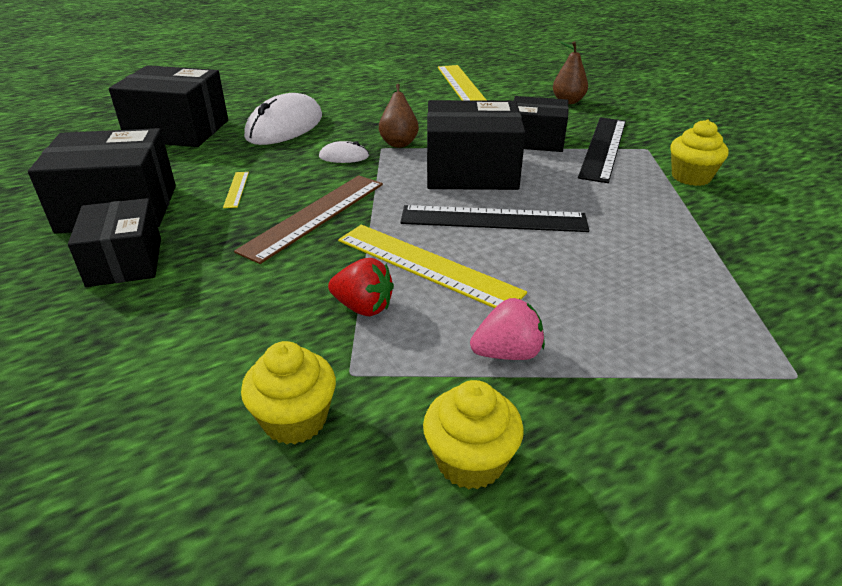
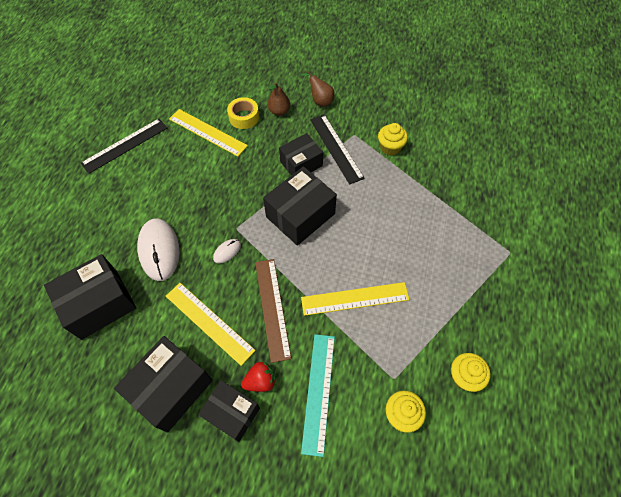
camera: 45 degrees left, 25 degrees up
(236, 189) = (209, 322): yellow ruler -> yellow ruler, size x2.29
(236, 312) = (319, 392): none -> turquoise ruler
(363, 307) = (360, 343): red strawberry -> red strawberry (260, 381)
(398, 142) = (238, 216): brown pear -> brown pear (320, 101)
(493, 219) = (346, 245): black ruler -> black ruler (125, 145)
(507, 353) = (429, 320): pink strawberry -> none
(518, 91) = (244, 117): none -> yellow tape

